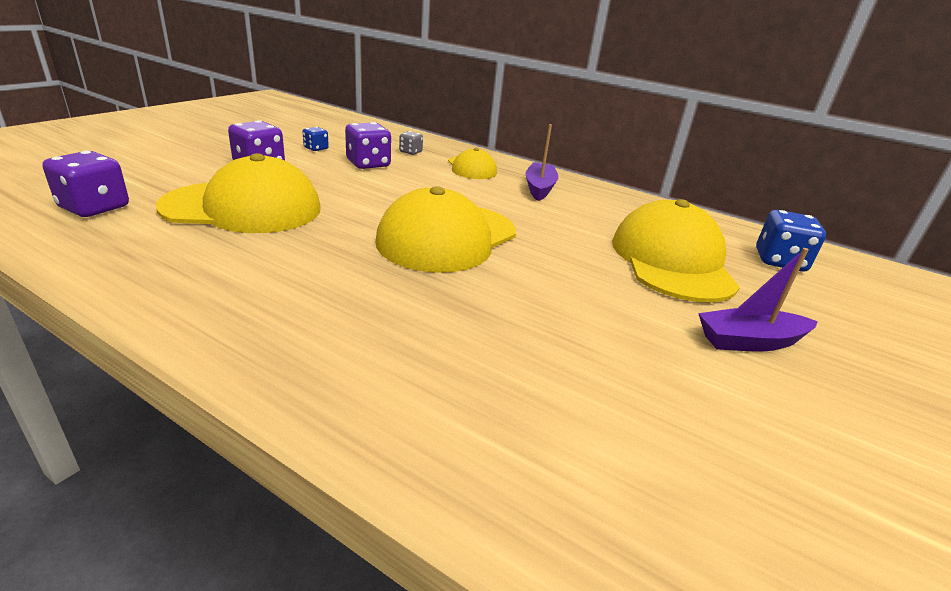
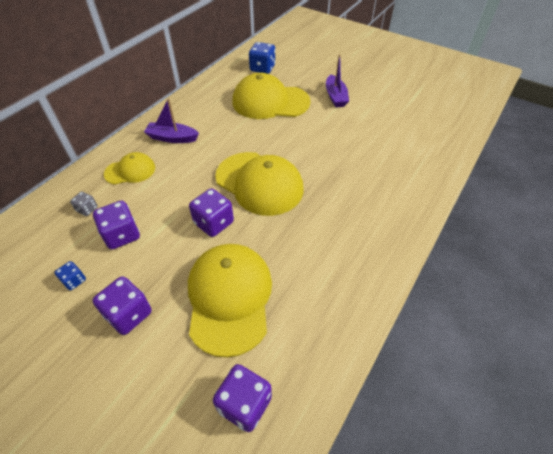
camera: 85 degrees left, 20 degrees up
(372, 205) = (214, 223): none -> purple dice

